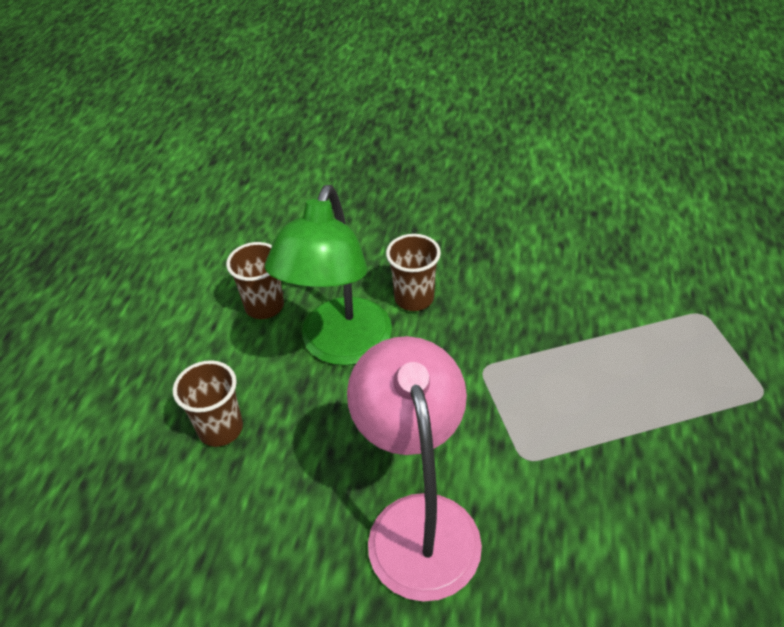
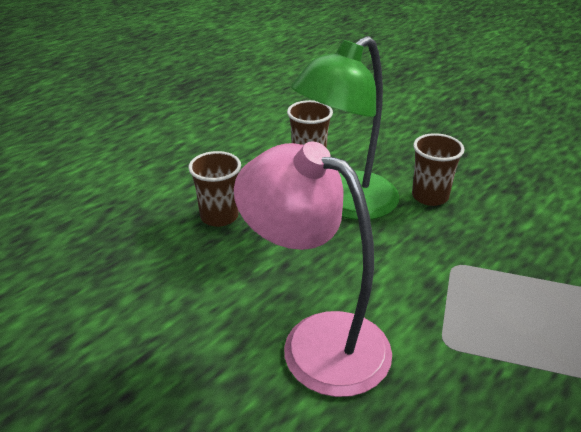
camera: 30 degrees right, 10 degrees down
(418, 522) = (316, 341): pink lamp -> pink lamp turned 75 degrees counterclockwise

